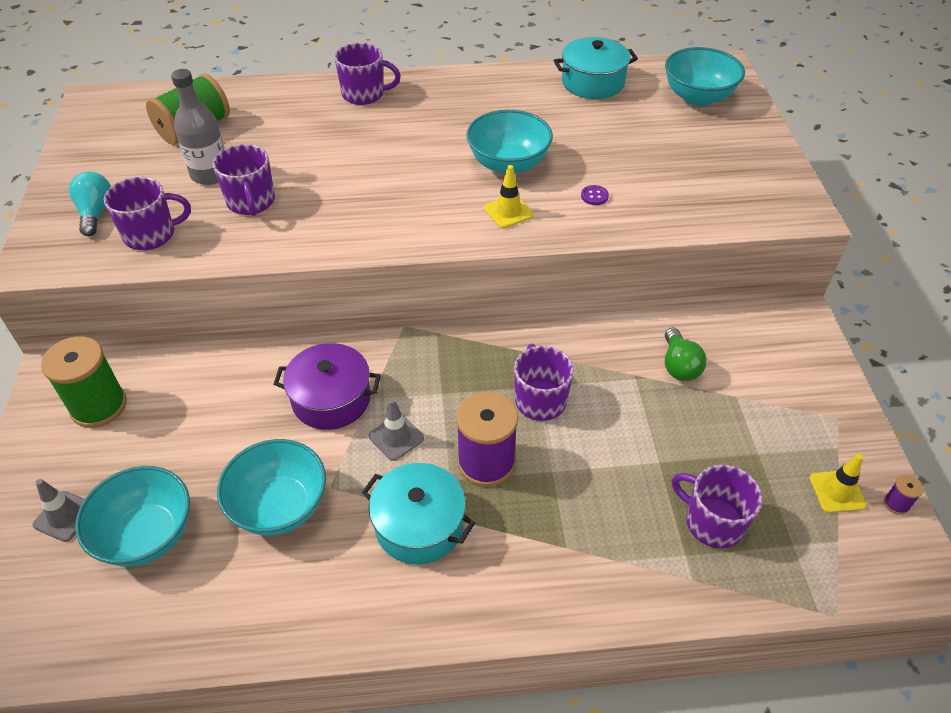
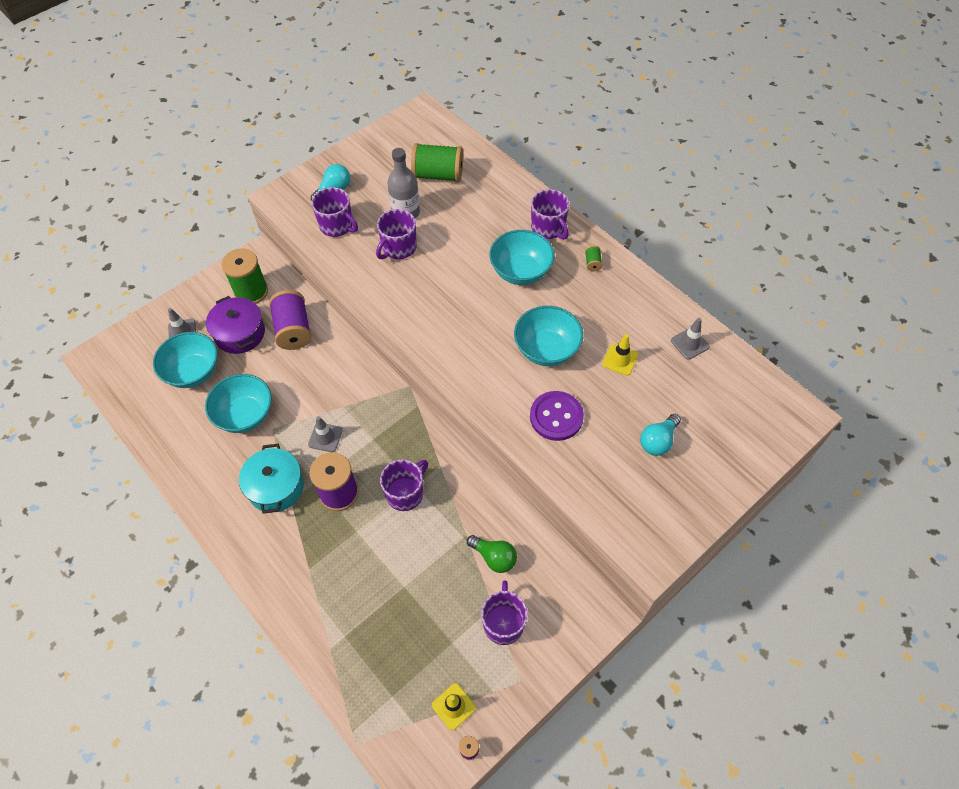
camera: 55 degrees right, 10 degrees up
(209, 392) = (293, 330): none -> purple spool
(331, 399) = (329, 388): purple pot -> purple pot (240, 333)
(440, 90) = (592, 263): none -> green spool
(508, 212) = (498, 378): yellow traffic cone -> yellow traffic cone (620, 360)
(593, 82) = (689, 343): turquoise pot -> grey traffic cone
(594, 196) = (556, 417): purple button -> purple button, size x2.39
(679, 366) = (494, 557): green light bulb -> green light bulb turned 105 degrees counterclockwise
(680, 149) = (658, 441): none -> turquoise light bulb
(698, 97) = (737, 419): turquoise bowl -> turquoise bowl (521, 272)
(712, 522) = (378, 640): purple mug -> purple mug (503, 623)

